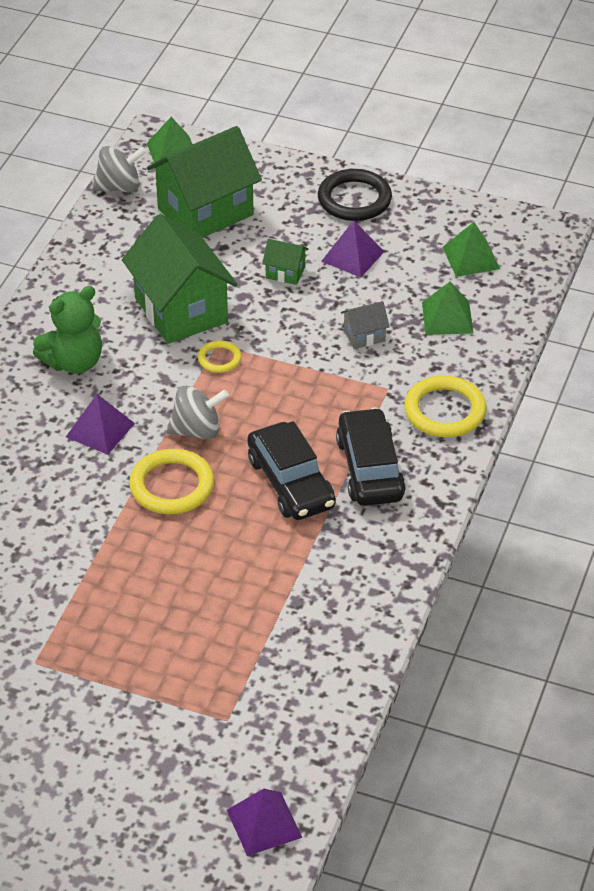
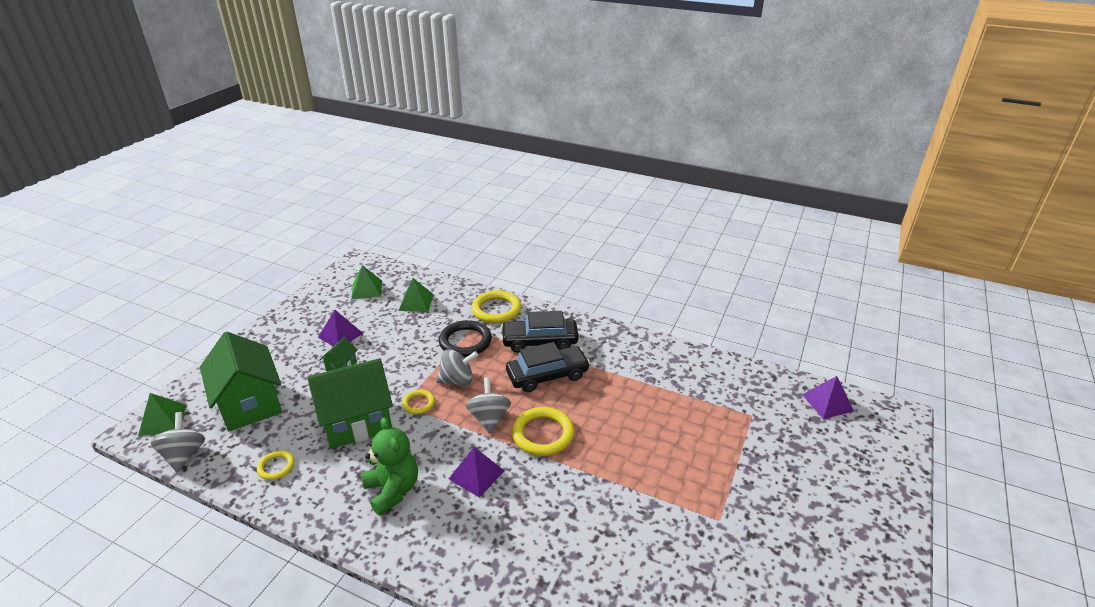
camera: 85 degrees left, 10 degrees down
(105, 261) = (276, 467): none -> yellow ring
(269, 389) = (457, 380): none -> grey spinning top
(354, 199) = (283, 330): black ring -> black ring (465, 341)
(364, 336) = (420, 335): grey house -> none

